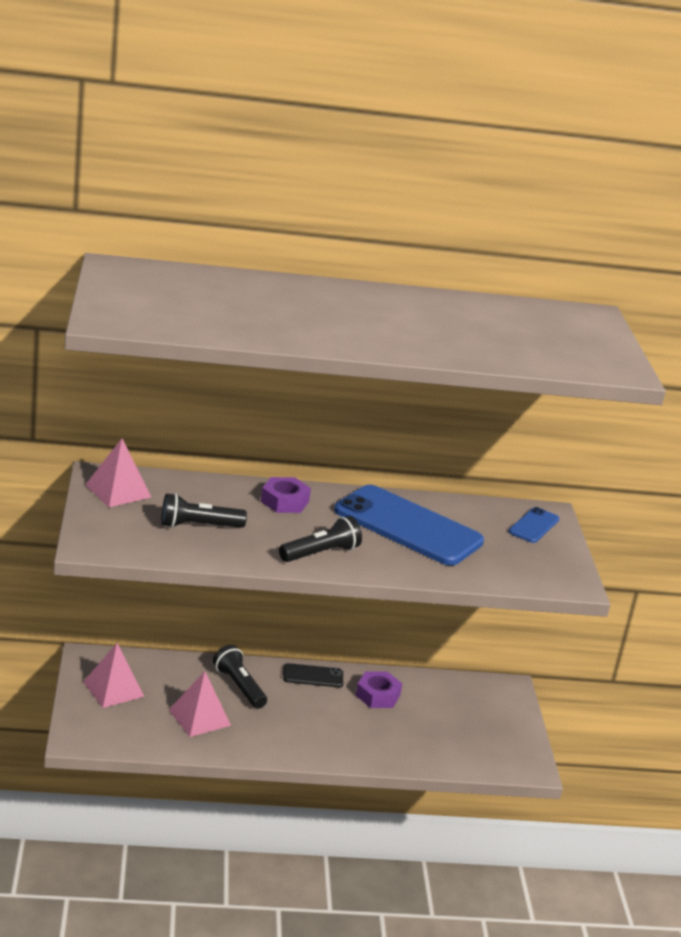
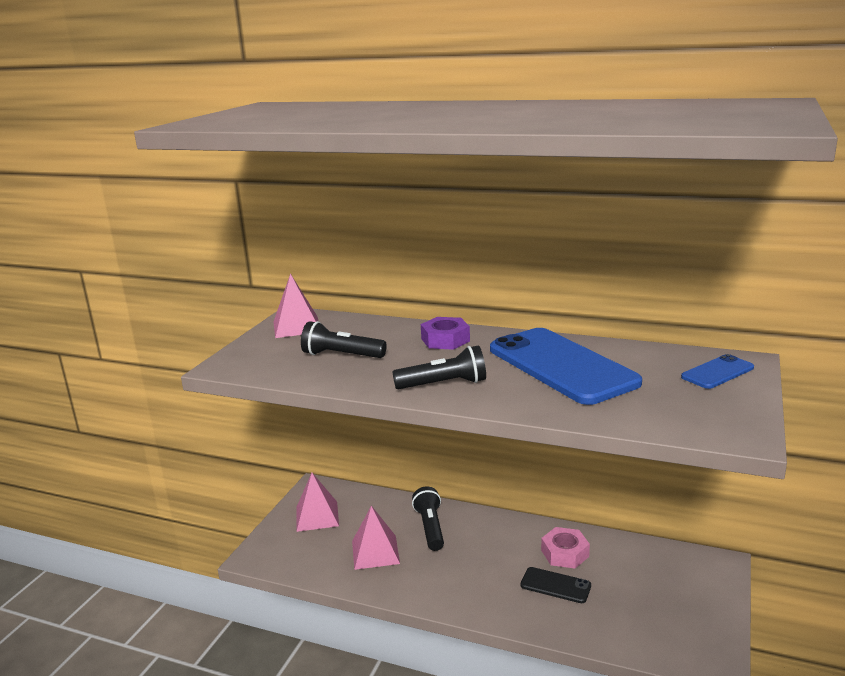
camera: 30 degrees right, 5 degrees down
(313, 676) = (507, 526): black phone -> black phone (555, 585)
(377, 695) = (565, 553): purple nut -> pink nut

